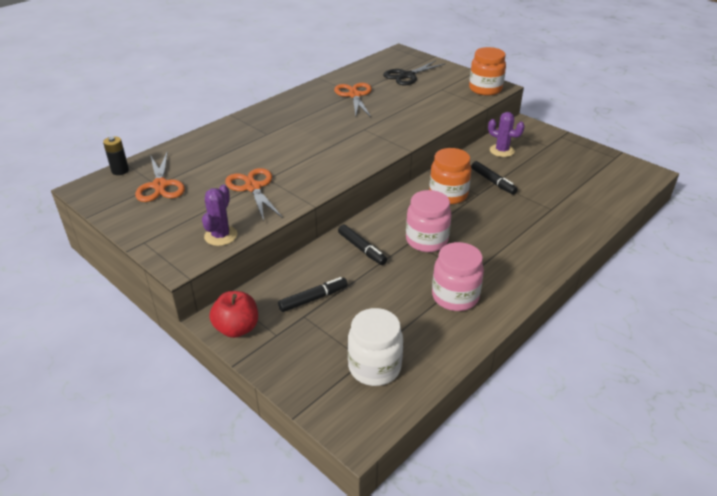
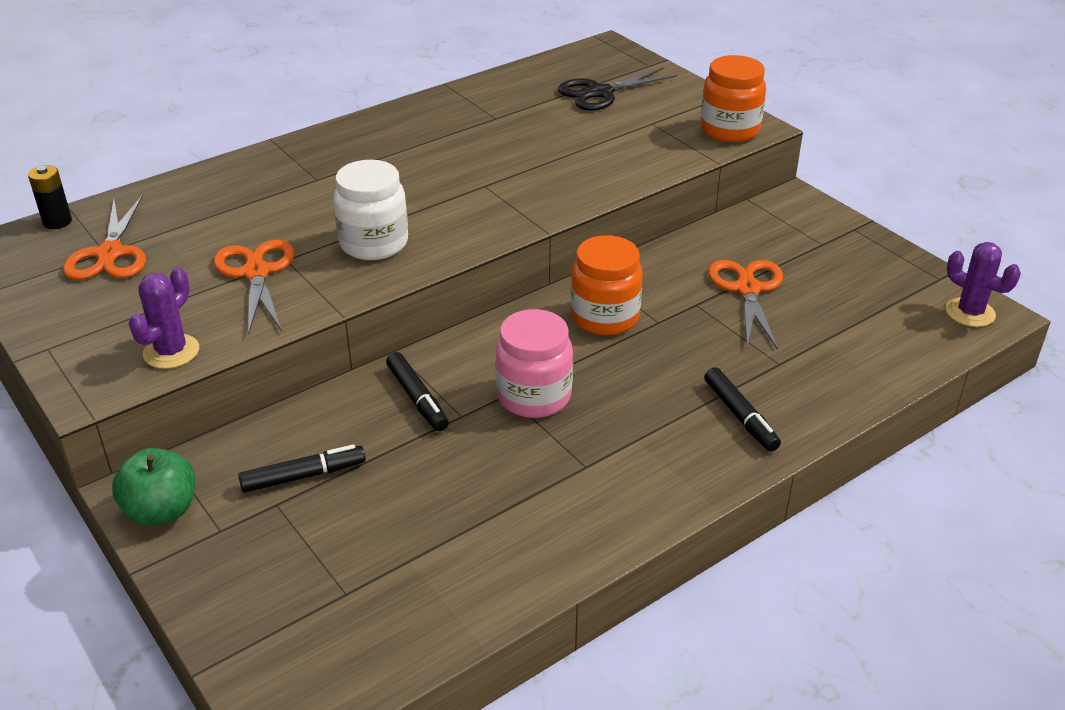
camera: 10 degrees right, 0 degrees up
(237, 328) = (161, 511): red apple -> green apple
(354, 95) = (493, 122): orange scissors -> orange scissors (747, 289)
(374, 367) = (358, 608): white jar -> white jar (374, 243)
(455, 297) = (542, 503): pink jar -> none
(493, 182) = (694, 301): black marker -> black marker (740, 416)
(502, 151) = (733, 245): purple cactus -> purple cactus (970, 313)

